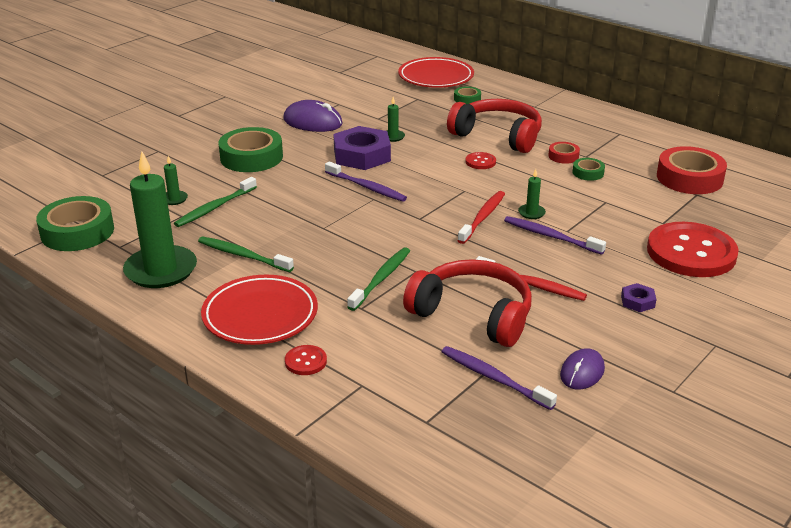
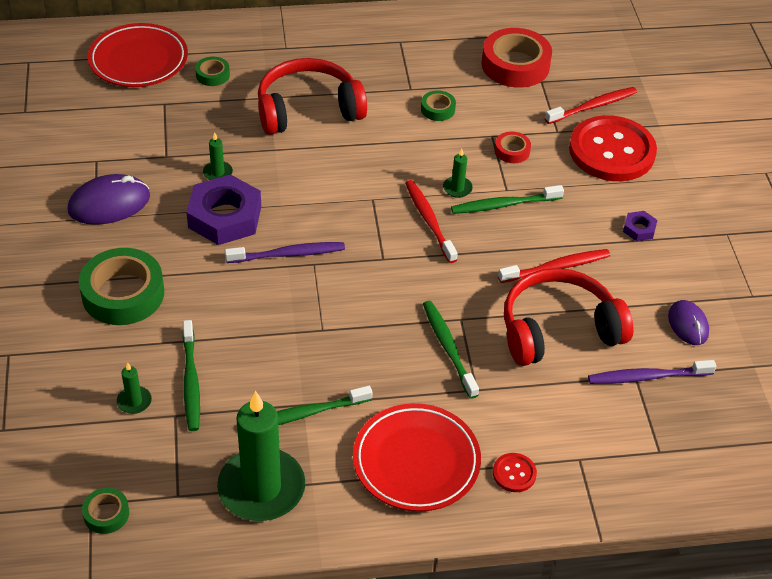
camera: 50 degrees left, 15 degrees up
(77, 232) = (106, 514): green tape -> green tape, size x0.48
(480, 162) = (338, 154): red button -> none
(550, 236) = (503, 205): purple toothbrush -> green toothbrush
(563, 156) = (394, 101): red tape -> red tape (512, 151)
(718, 224) = (593, 106): none -> red toothbrush

